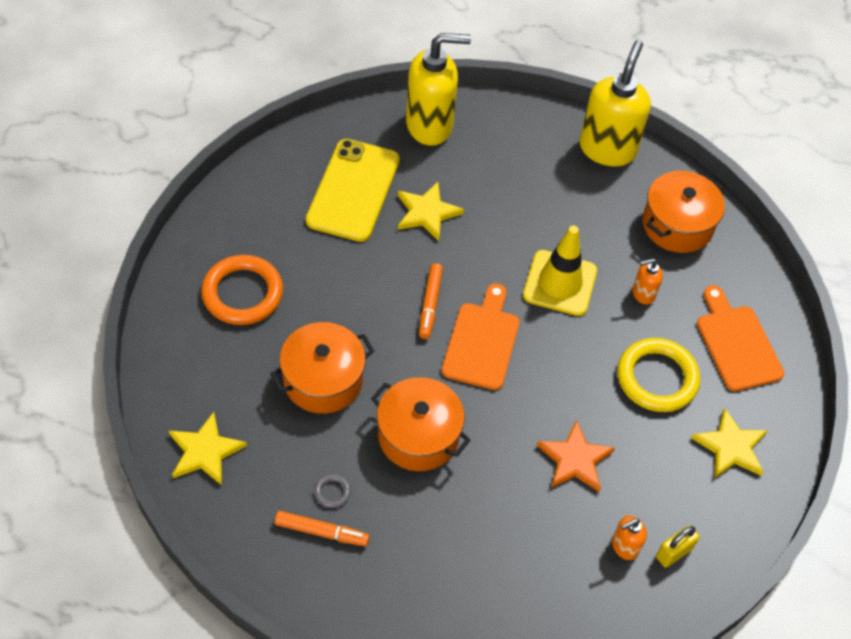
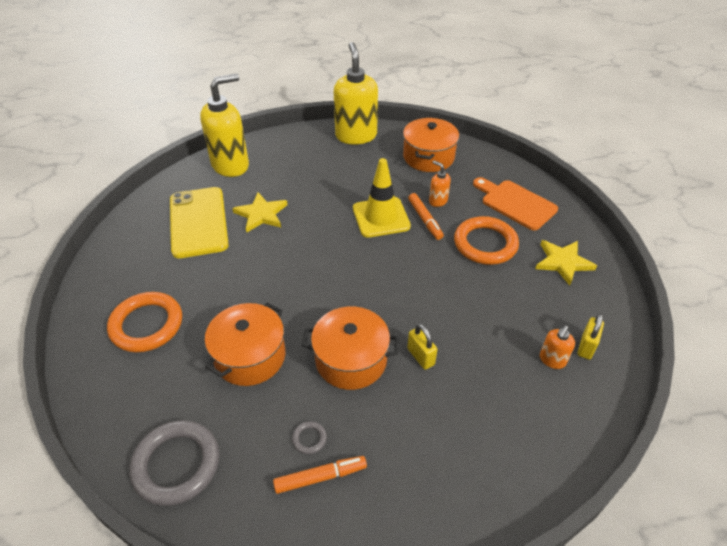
camera: 25 degrees left, 10 degrees down
(205, 451) = (176, 464): yellow star -> grey ring
(430, 304) = (300, 268): orange marker -> orange marker (425, 220)
(482, 341) = (354, 275): orange cutting board -> none
(490, 470) = (420, 357): none -> yellow padlock
(575, 459) = (473, 319): orange star -> none
(643, 294) = (438, 201): orange soap dispenser -> orange soap dispenser turned 90 degrees clockwise
(657, 378) = (485, 244): yellow ring -> orange ring

